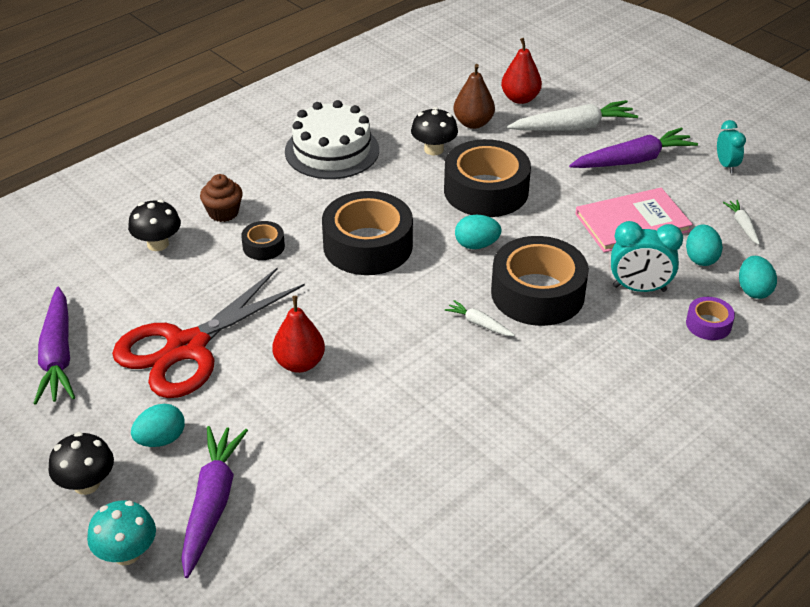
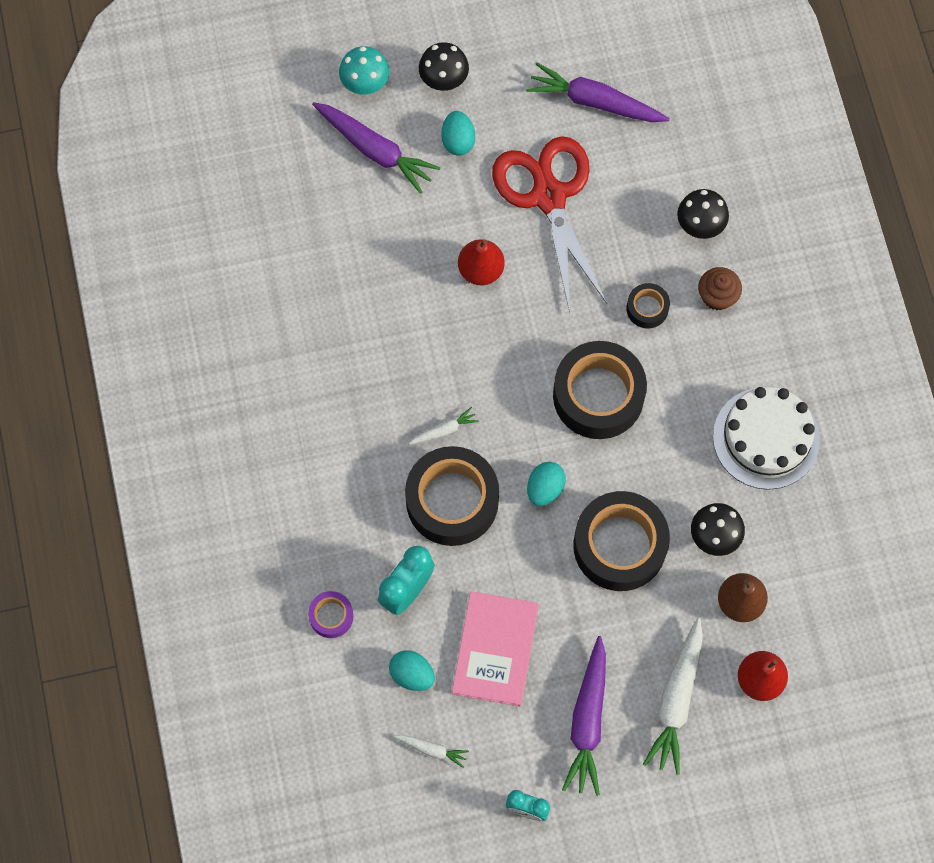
camera: 120 degrees right, 30 degrees up
(753, 290) = (346, 688): turquoise egg -> none

